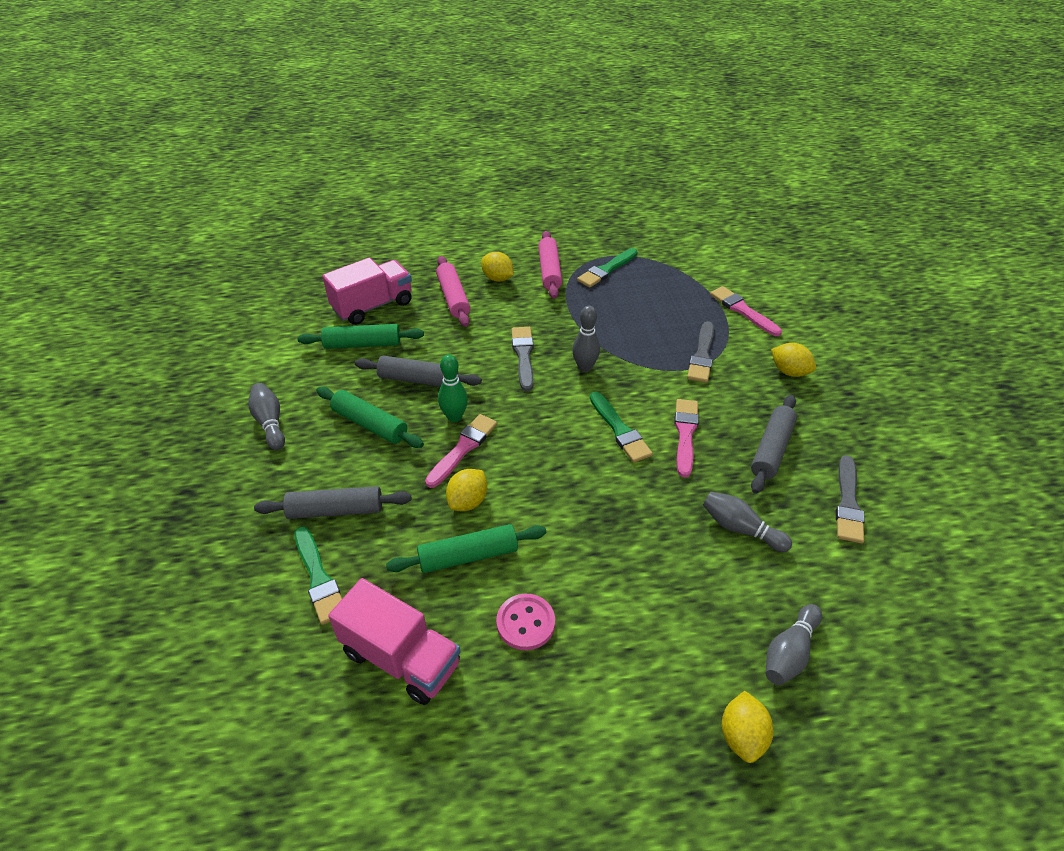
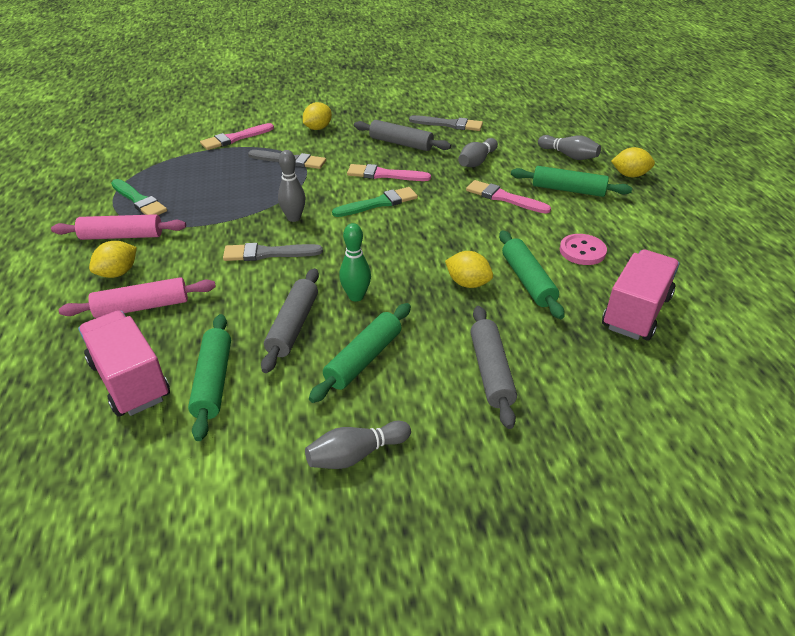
camera: 90 degrees left, 5 degrees down
(319, 578) = (576, 373): green brush -> none
(463, 448) = (401, 289): pink brush -> pink brush (504, 198)
(679, 633) = (568, 190): none -> green rolling pin

